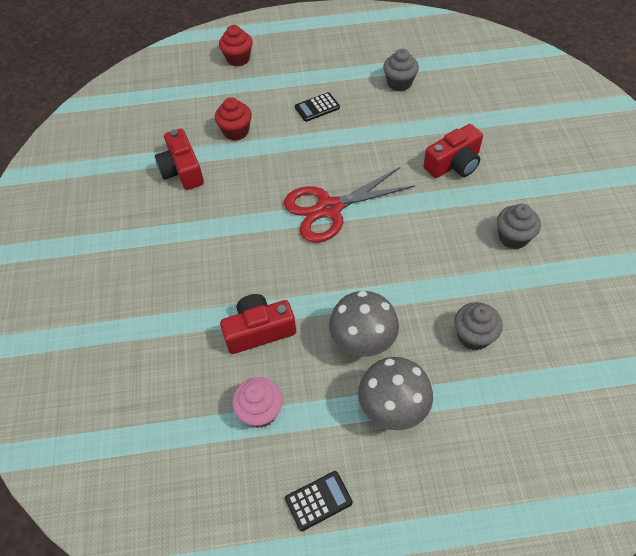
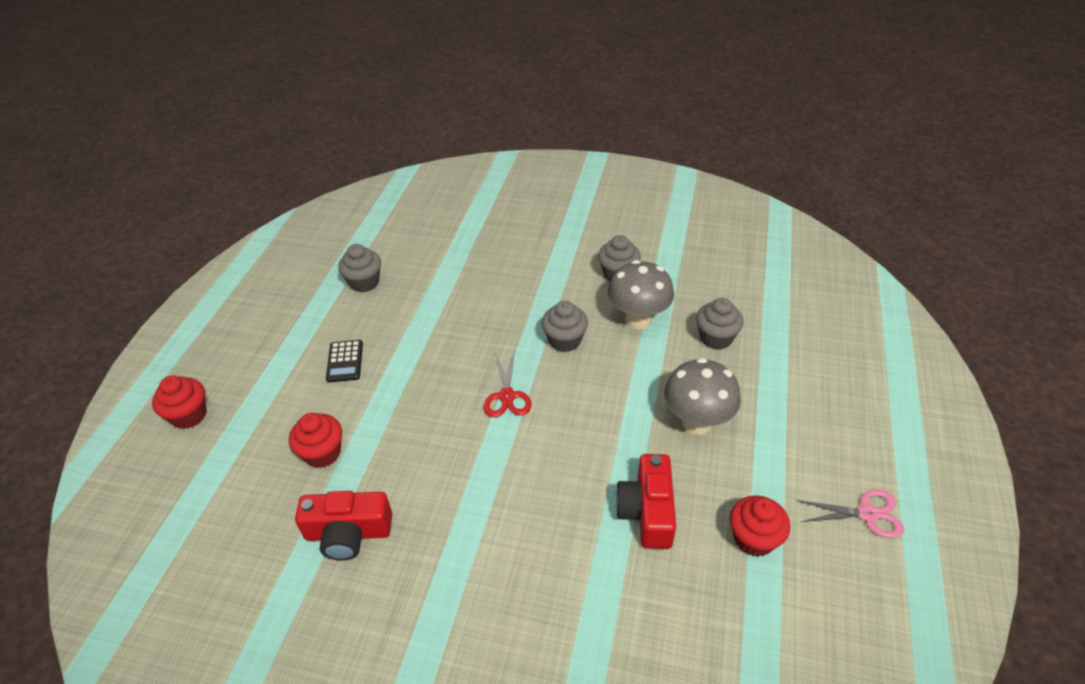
camera: 70 degrees left, 10 degrees down
(260, 412) = (753, 539): pink cupcake -> red cupcake
(318, 501) = (867, 514): black calculator -> pink scissors
(329, 209) = (507, 396): red scissors -> red scissors, size x0.55
(392, 410) = (779, 423): grey mushroom -> grey mushroom (638, 320)
(407, 225) = (564, 340): none -> grey cupcake
(454, 164) = (506, 281): red camera -> none

